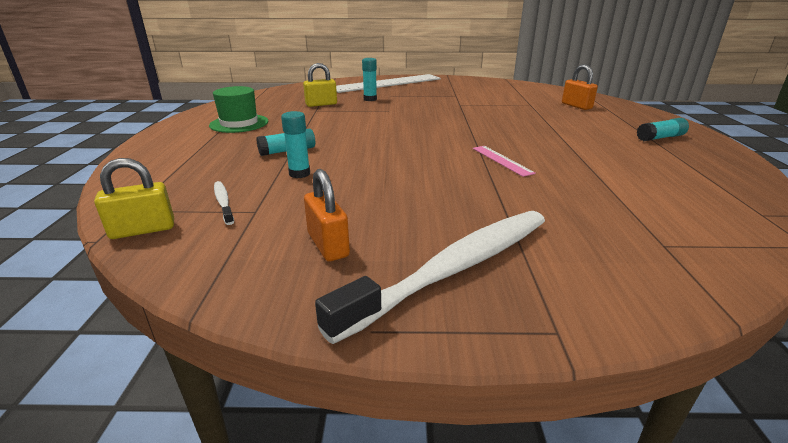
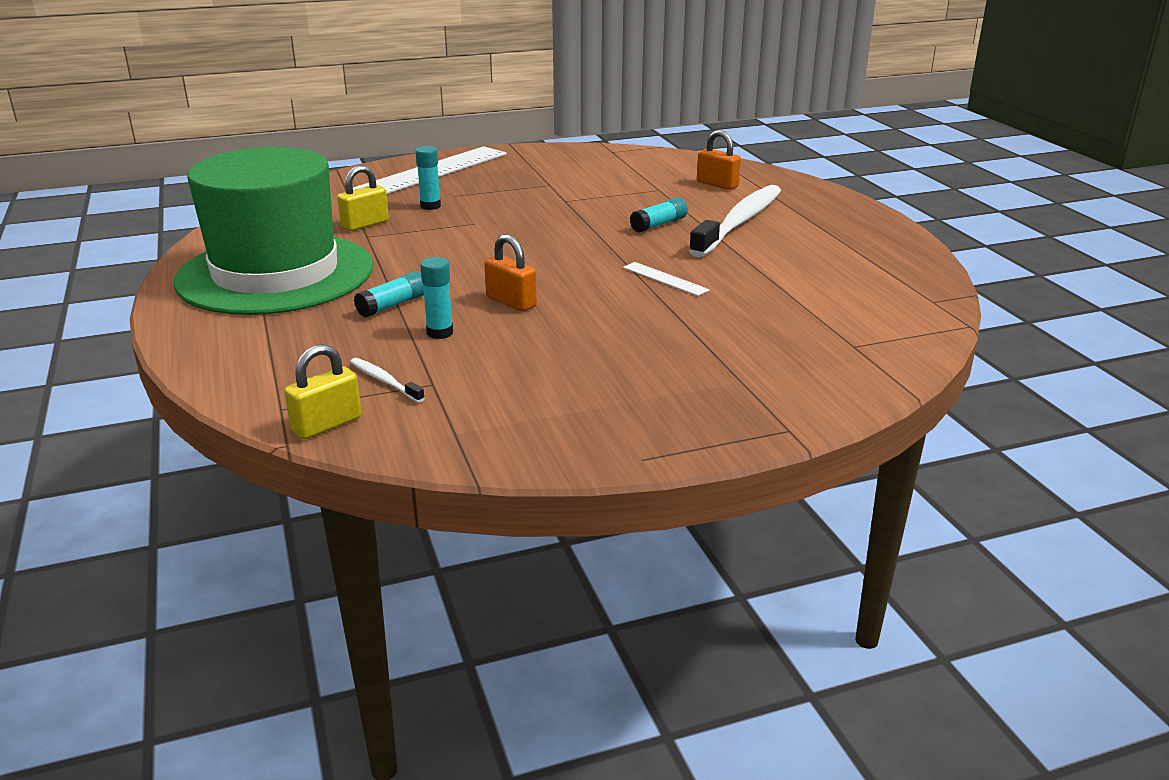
camera: 20 degrees left, 0 degrees up
(239, 123) = (275, 273): green hat -> green hat, size x2.27
(328, 245) = (546, 402): orange padlock -> orange padlock (511, 302)
(454, 269) = (681, 400): white toothbrush -> white toothbrush (739, 222)
(502, 160) = (665, 279): pink ruler -> white ruler
(660, 138) = (827, 222): turquoise glue stick -> turquoise glue stick (659, 224)

